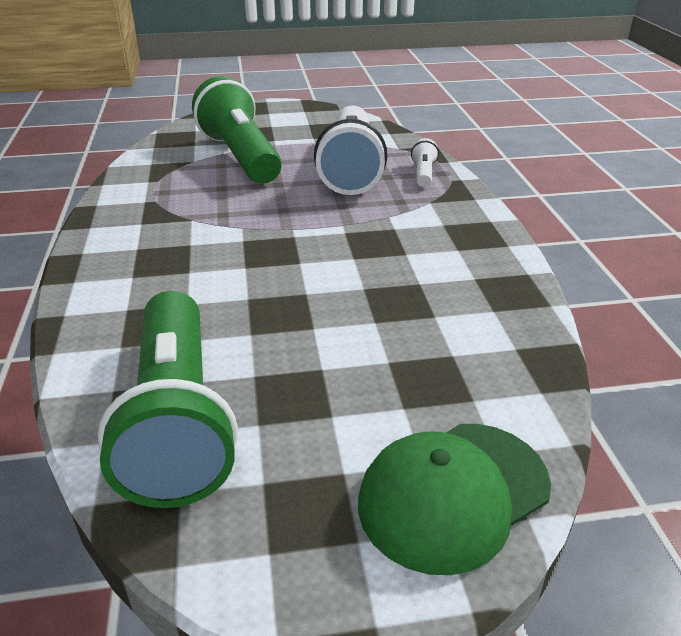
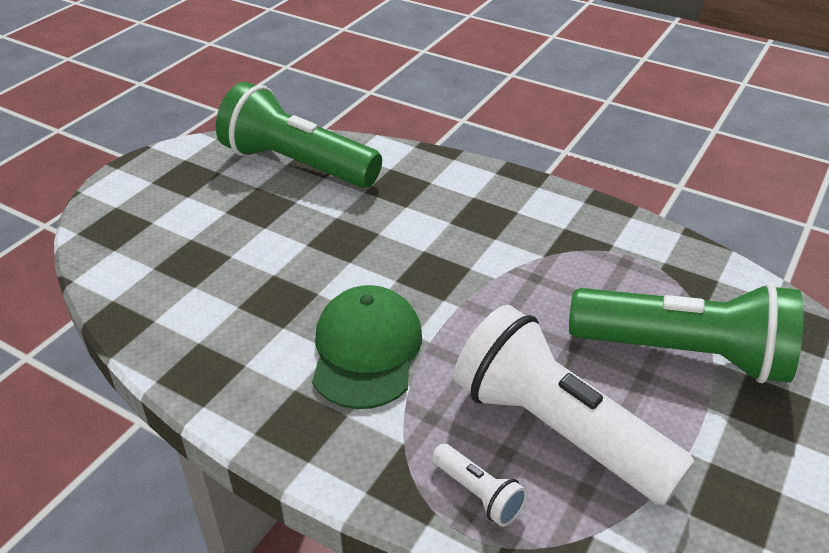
camera: 130 degrees right, 5 degrees up
(453, 494) = (123, 219): green cap -> green cap (366, 350)

